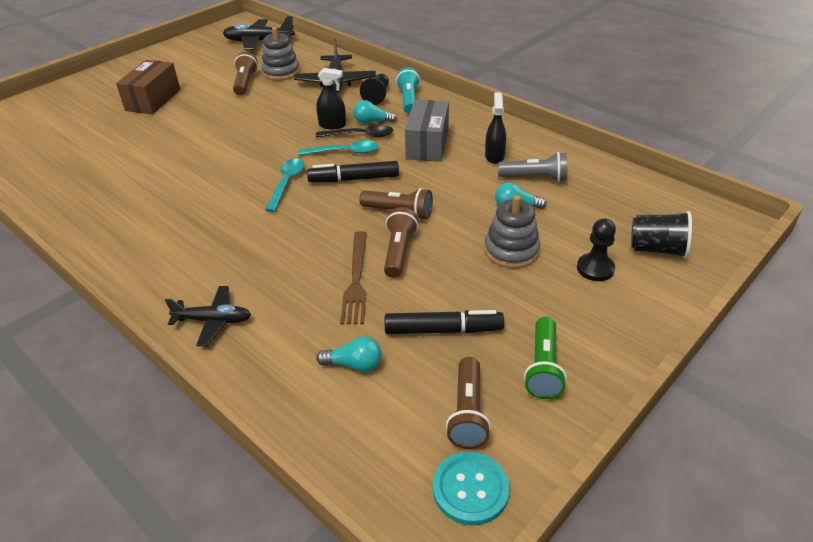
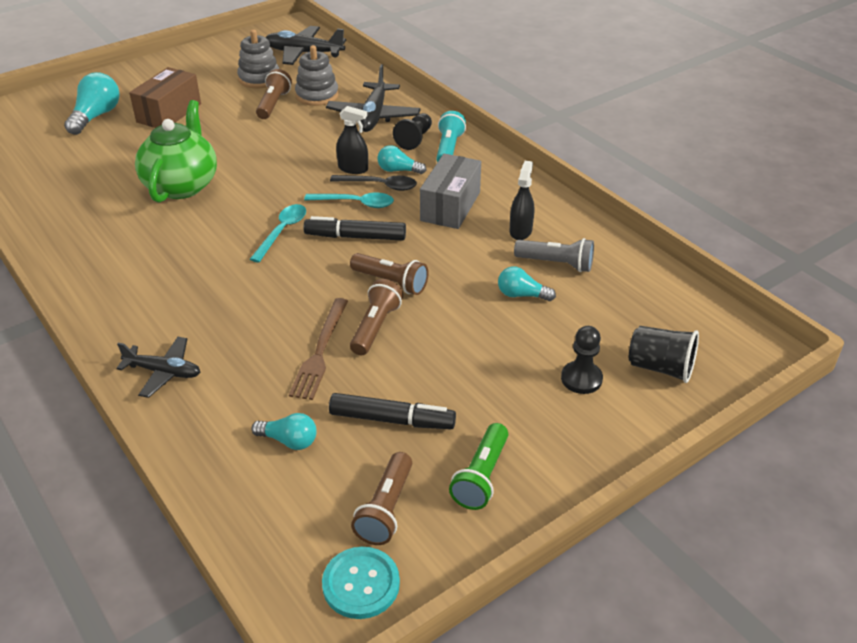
camera: 10 degrees right, 0 degrees up
(86, 110) = (96, 116): none -> turquoise light bulb
(182, 157) = (182, 185): none -> green teapot
(511, 251) = (497, 345): grey stacking toy -> grey stacking toy (259, 79)

